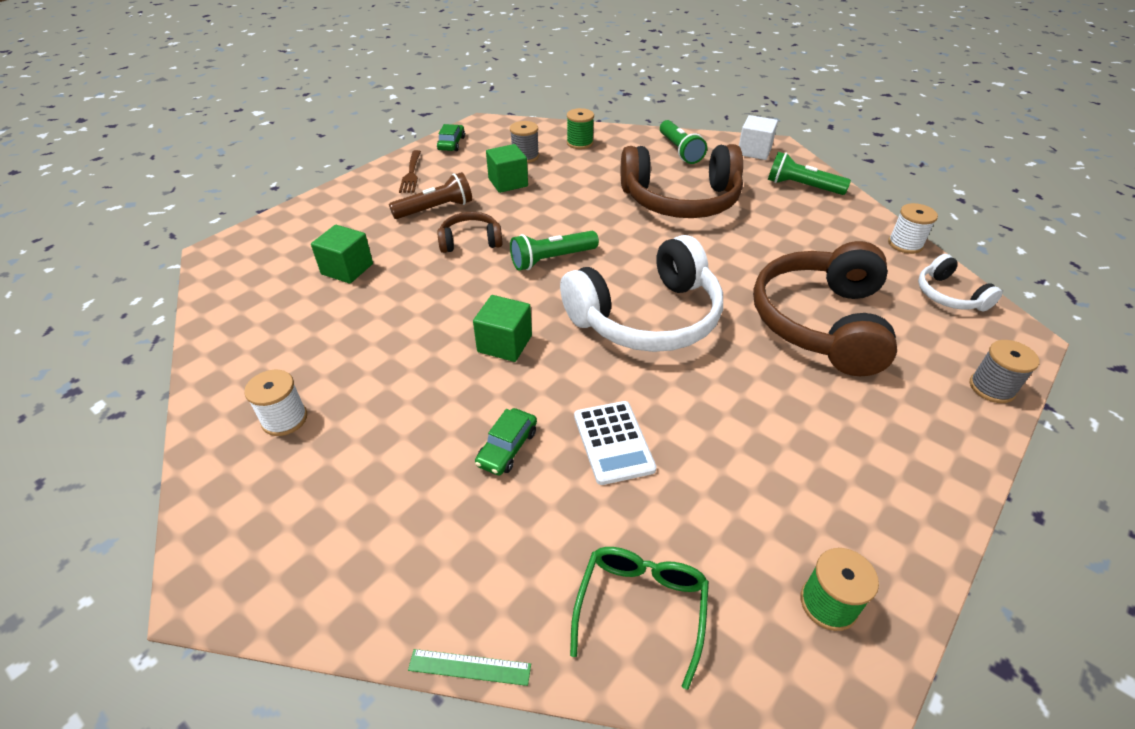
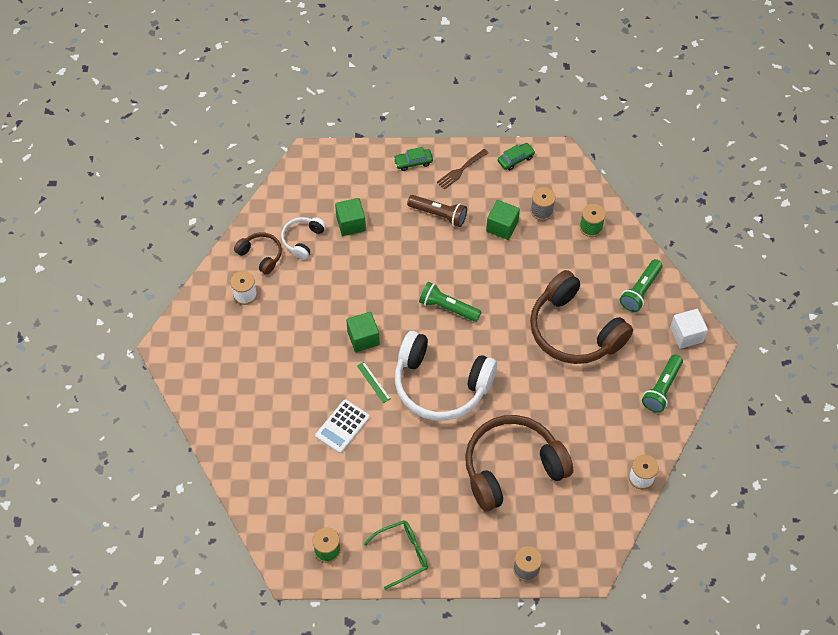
camera: 50 degrees right, 15 degrees up
(469, 667) = (206, 450): green ruler -> green ruler (373, 382)
(470, 241) = (426, 257): brown headphones -> brown headphones (261, 255)
(507, 448) = (304, 389): green car -> green car (413, 162)
(641, 607) = (272, 488): green glasses -> green glasses (403, 554)
(802, 186) = (662, 388): green flashlight -> green flashlight turned 135 degrees counterclockwise
(948, 295) = (601, 521): white headphones -> white headphones (302, 240)

